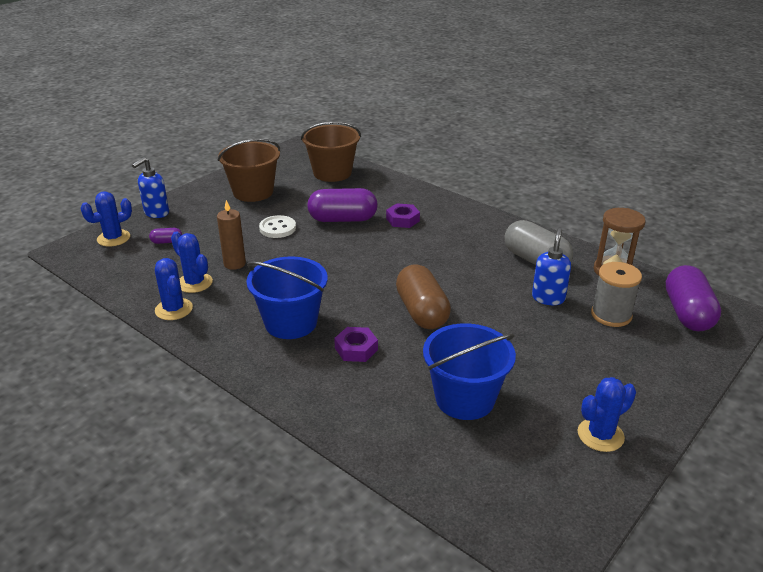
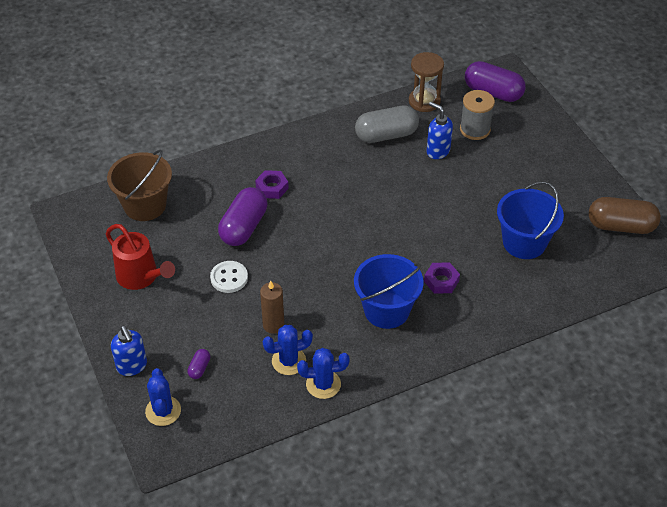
camera: 65 degrees left, 15 degrees up
(253, 192) = (141, 277): brown bucket -> red watering can
(422, 312) = (415, 227): brown capsule -> brown capsule (621, 226)
(600, 435) = (585, 194): blue cactus -> none

